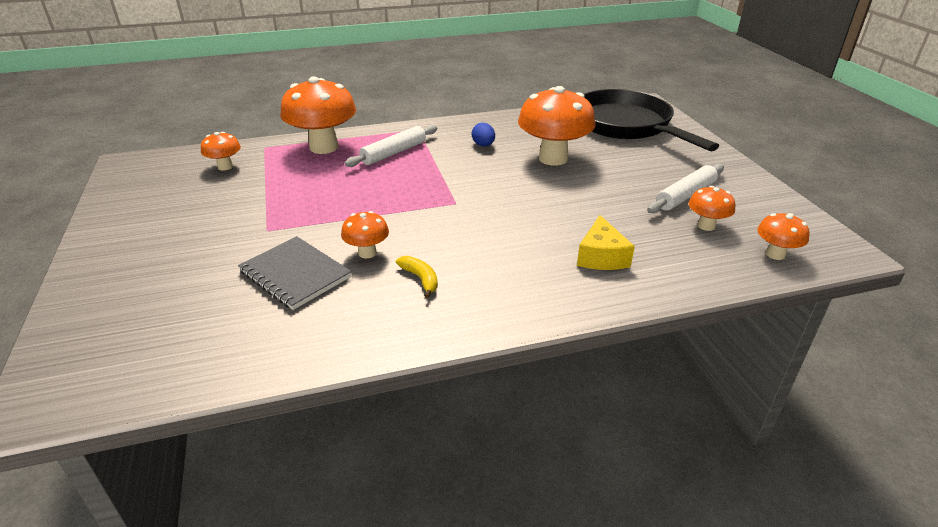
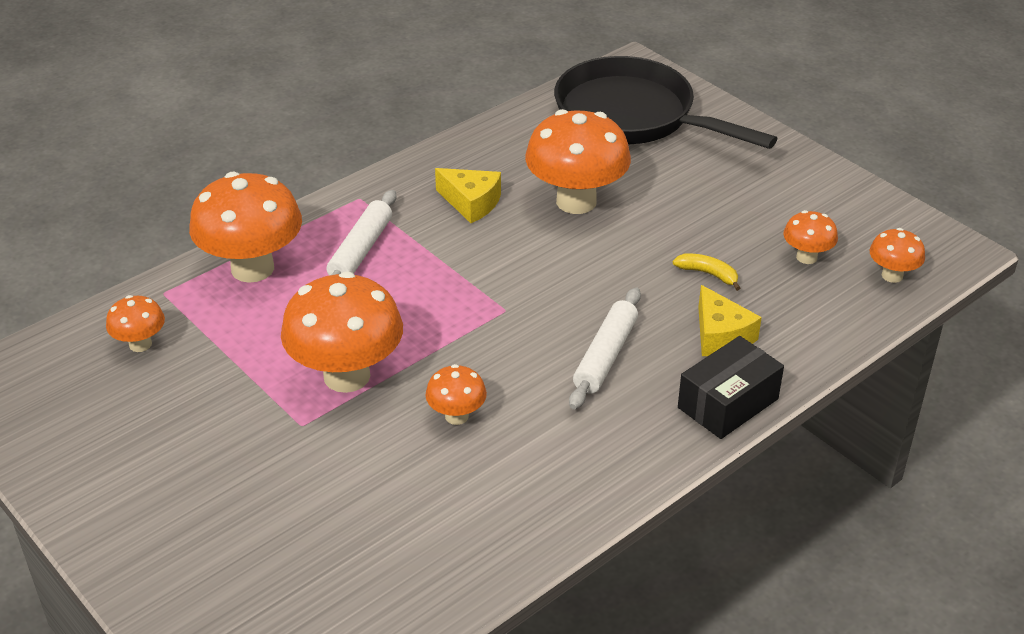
camera: 25 degrees left, 5 degrees up
(295, 274) = (396, 473): grey notebook -> none
(321, 212) = (347, 376): none -> orange mushroom
(420, 279) = (546, 430): yellow banana -> yellow banana (708, 274)
(483, 145) = (471, 203): blue egg -> yellow cheese
(575, 302) = (728, 403): none -> black box
(685, 196) = (763, 218): white rolling pin -> white rolling pin (606, 356)

